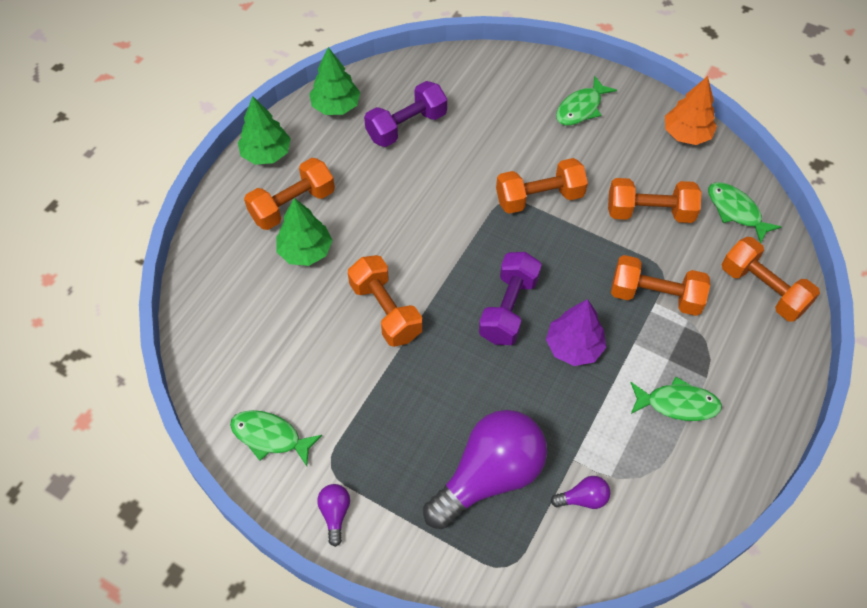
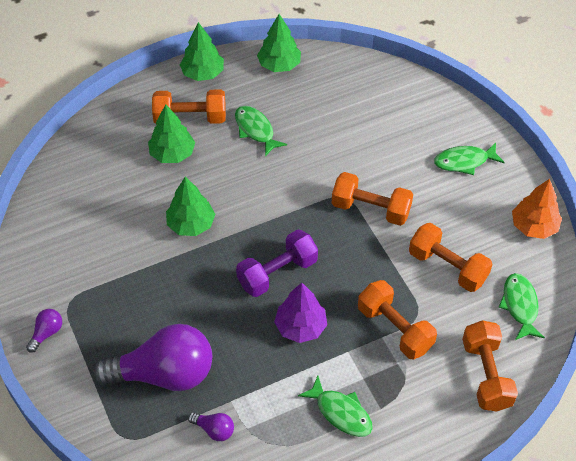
camera: 35 degrees right, 5 degrees down
(270, 437) = (48, 260): green fish -> green fish (255, 130)
(385, 311) = (191, 224): orange dumbbell -> green tree
(406, 126) = (317, 105): purple dumbbell -> none

